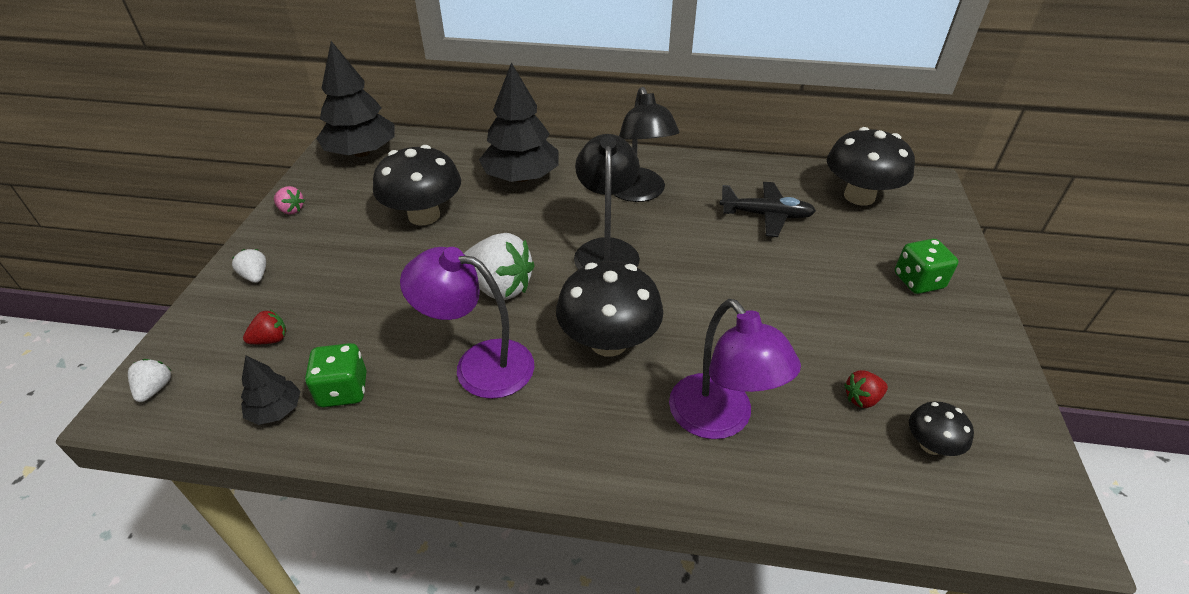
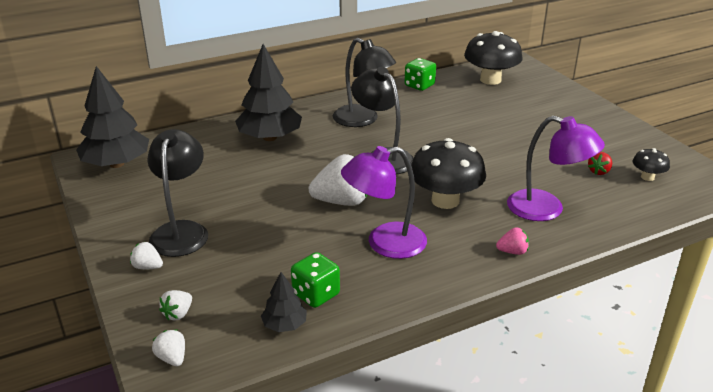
camera: 35 degrees left, 10 degrees down
(216, 342) = (178, 314): none -> white strawberry
(270, 339) = (220, 294): red strawberry -> none
(291, 210) = (112, 219): pink strawberry -> pink strawberry (512, 252)
(325, 250) = (182, 231): none -> black lamp
(424, 215) = (229, 183): black mushroom -> none
(767, 215) = (453, 106): black plane -> none
(918, 281) = (565, 110): green dice -> green dice (419, 85)

